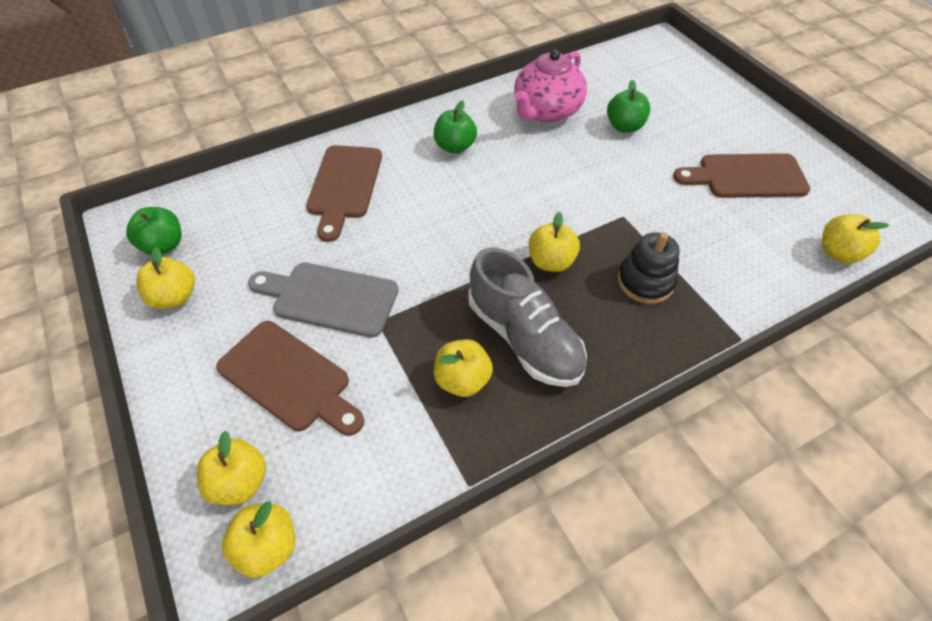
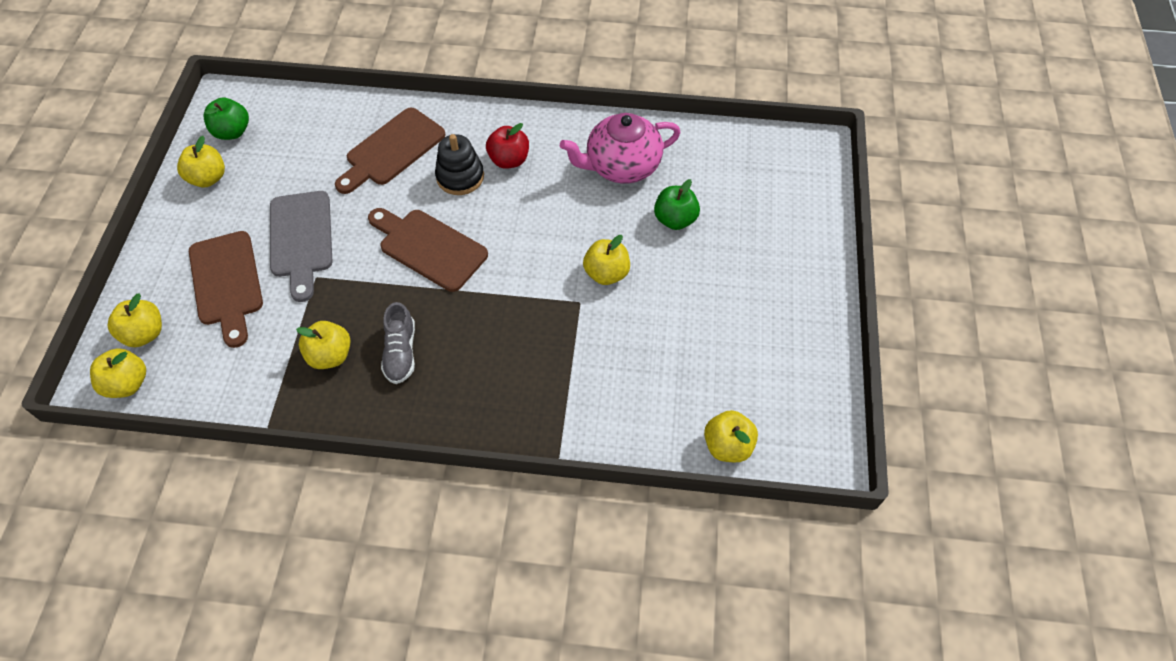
camera: 35 degrees right, 5 degrees up
(329, 298) = (301, 239): grey cutting board -> grey cutting board turned 150 degrees counterclockwise
(455, 147) = (509, 160): green apple -> red apple
(524, 338) = (400, 352): grey shoe -> grey shoe, size x0.58
(551, 262) = (481, 306): yellow apple -> yellow apple (606, 273)
(645, 281) = (535, 367): black stacking toy -> black stacking toy (460, 177)
(746, 176) = (730, 330): brown cutting board -> brown cutting board (429, 247)

